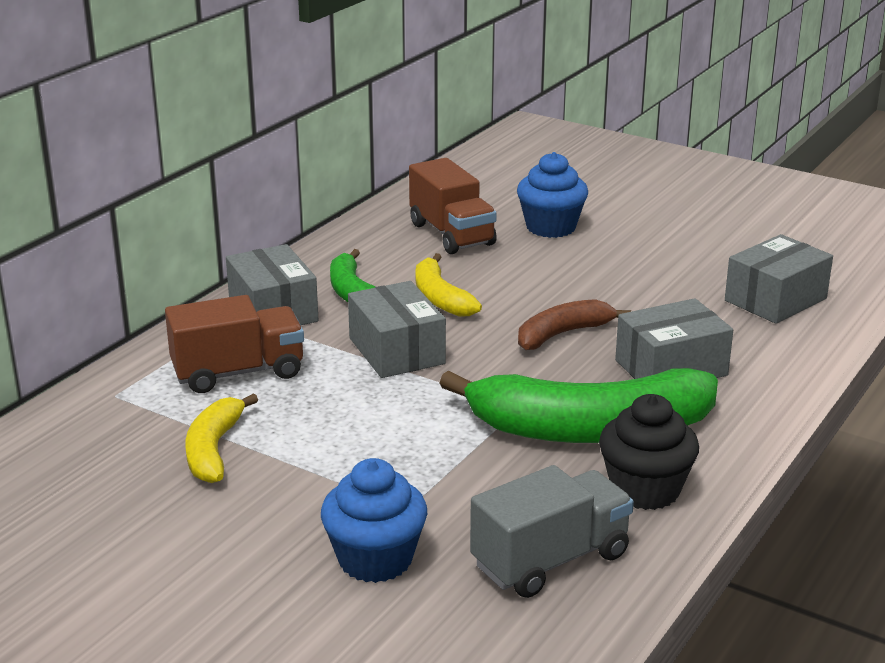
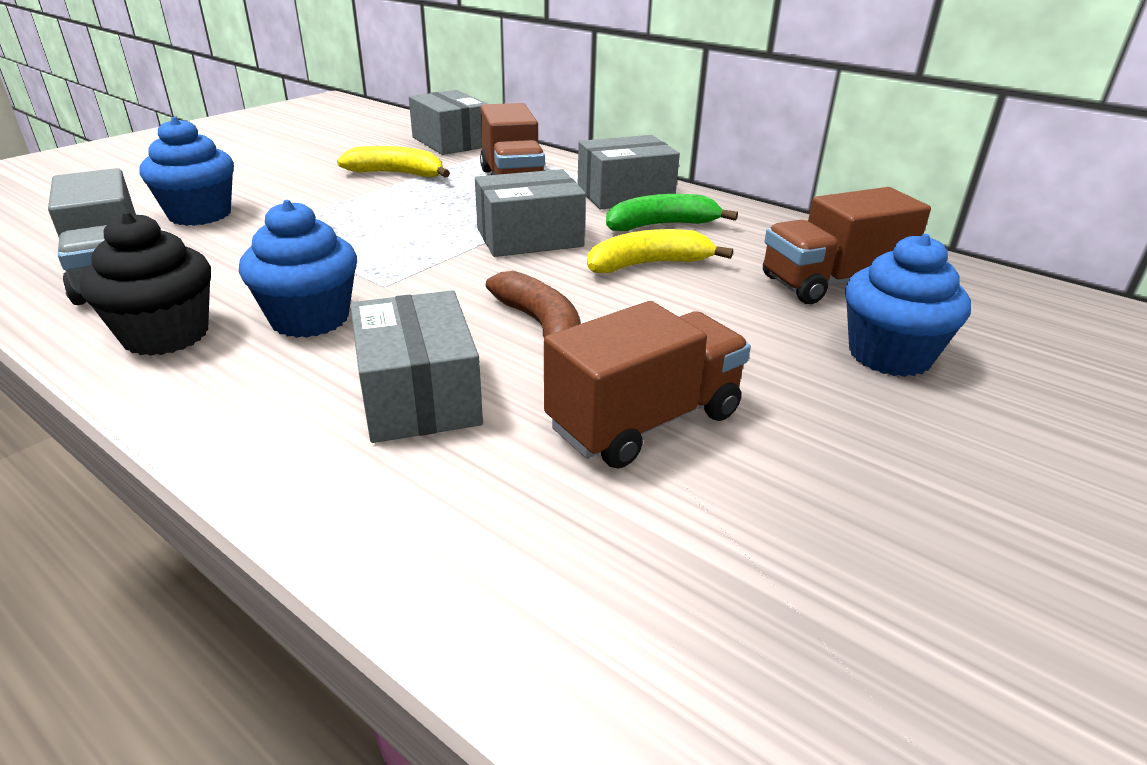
camera: 95 degrees right, 5 degrees up
(590, 429) = (310, 318): green banana -> blue cupcake
(659, 297) = (644, 421): none -> brown truck
(775, 299) = (627, 566): grey box -> grey box (451, 142)

